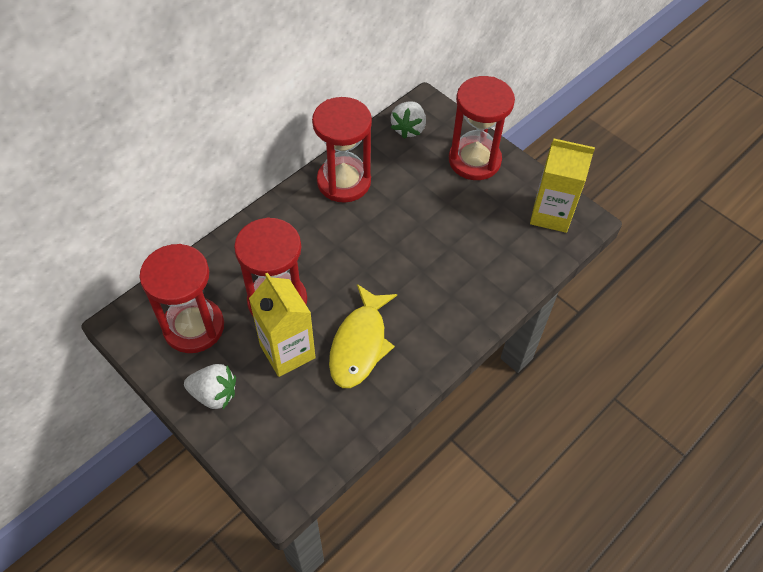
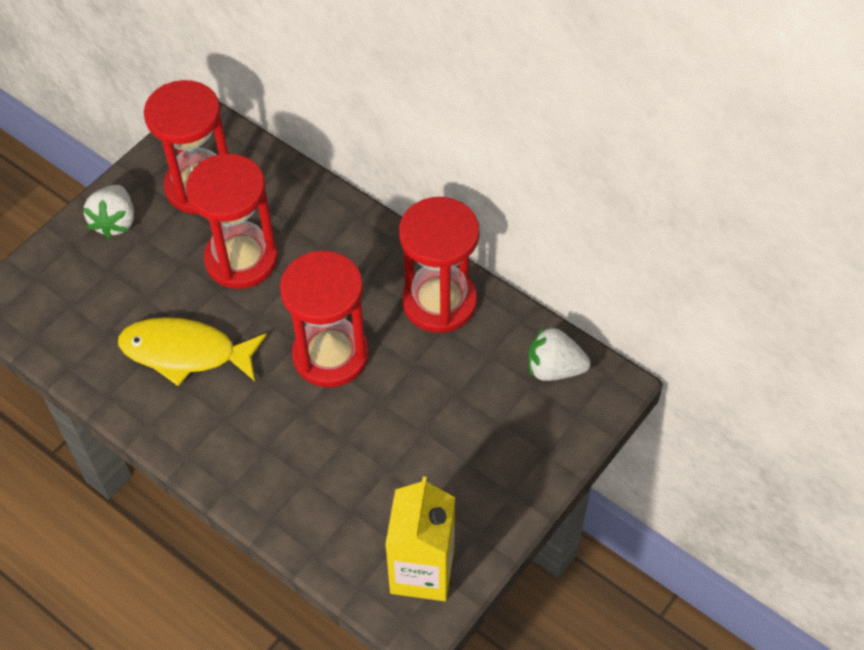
camera: 85 degrees right, 0 degrees up
(287, 351) = (172, 280): yellow carton -> none
(474, 160) = (509, 460): red hourglass -> red hourglass (330, 355)

